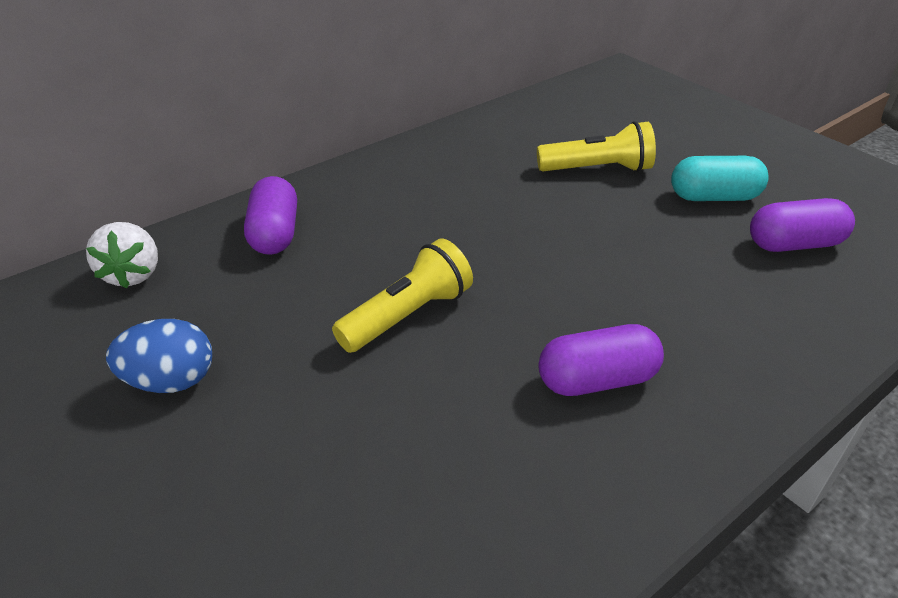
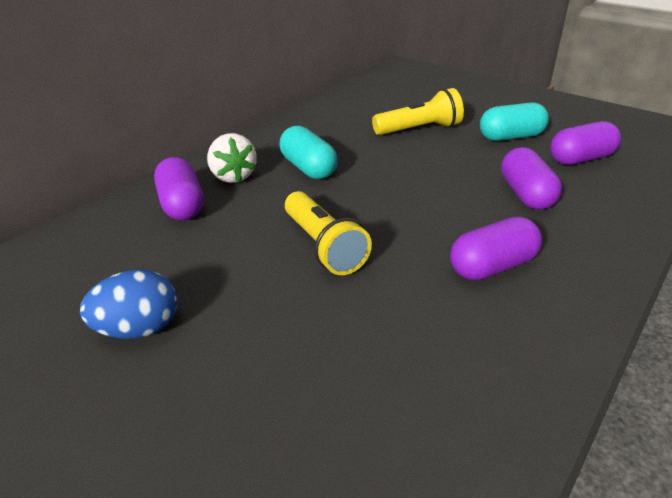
camera: 15 degrees left, 5 degrees down
(133, 274) = (63, 253): white strawberry -> white strawberry (232, 176)
(407, 315) = (323, 247): yellow flashlight -> yellow flashlight turned 120 degrees clockwise
(436, 206) = (308, 168): none -> turquoise capsule
(691, 286) = (526, 195): none -> purple capsule

